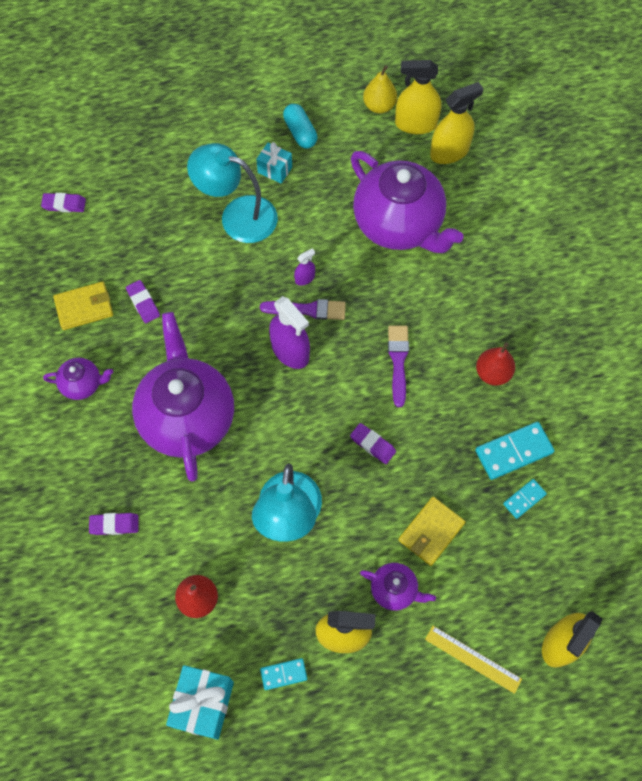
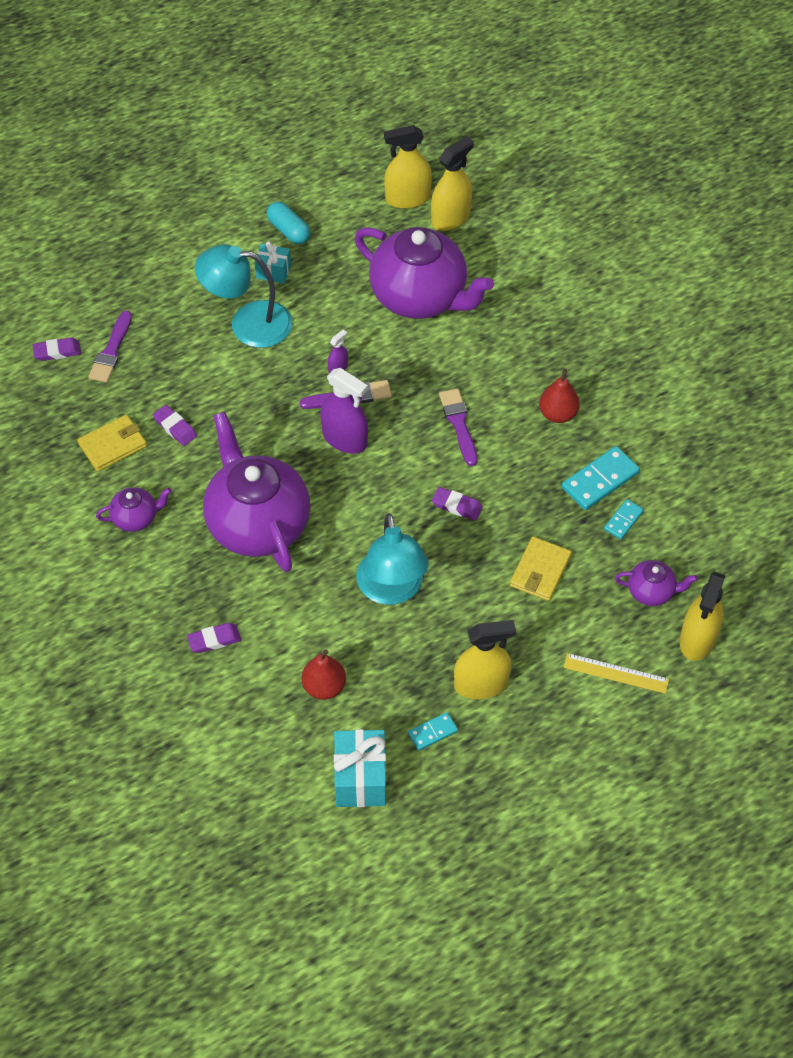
camera: 15 degrees left, 10 degrees down
(110, 215) = (111, 351): none -> purple brush
(379, 106) = (364, 189): yellow pear -> none
(394, 590) = (520, 631): purple teapot -> purple teapot (651, 592)

